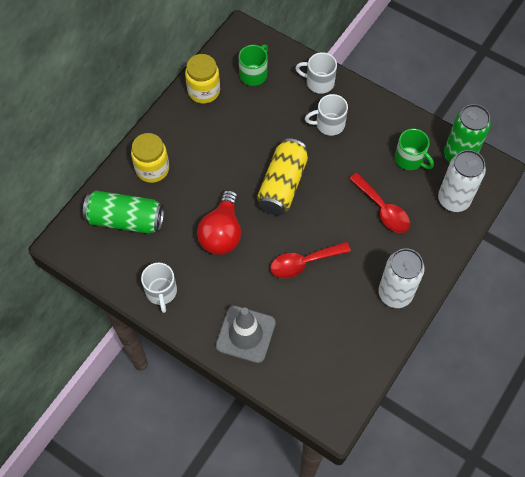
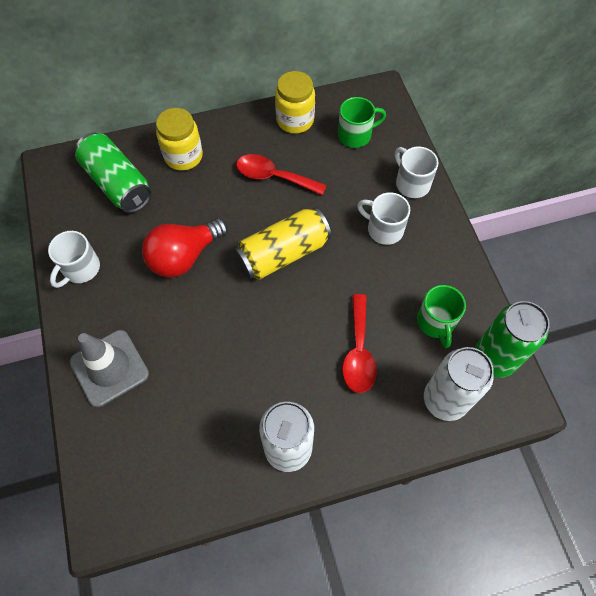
camera: 40 degrees right, 0 degrees up
(304, 263) = (229, 343): red spoon -> red spoon (274, 177)

